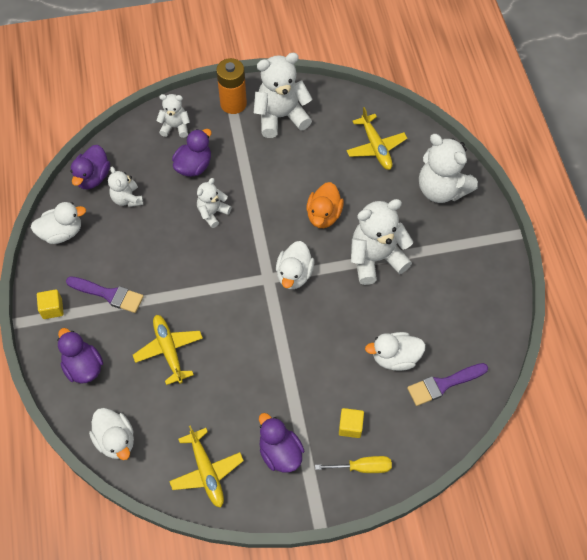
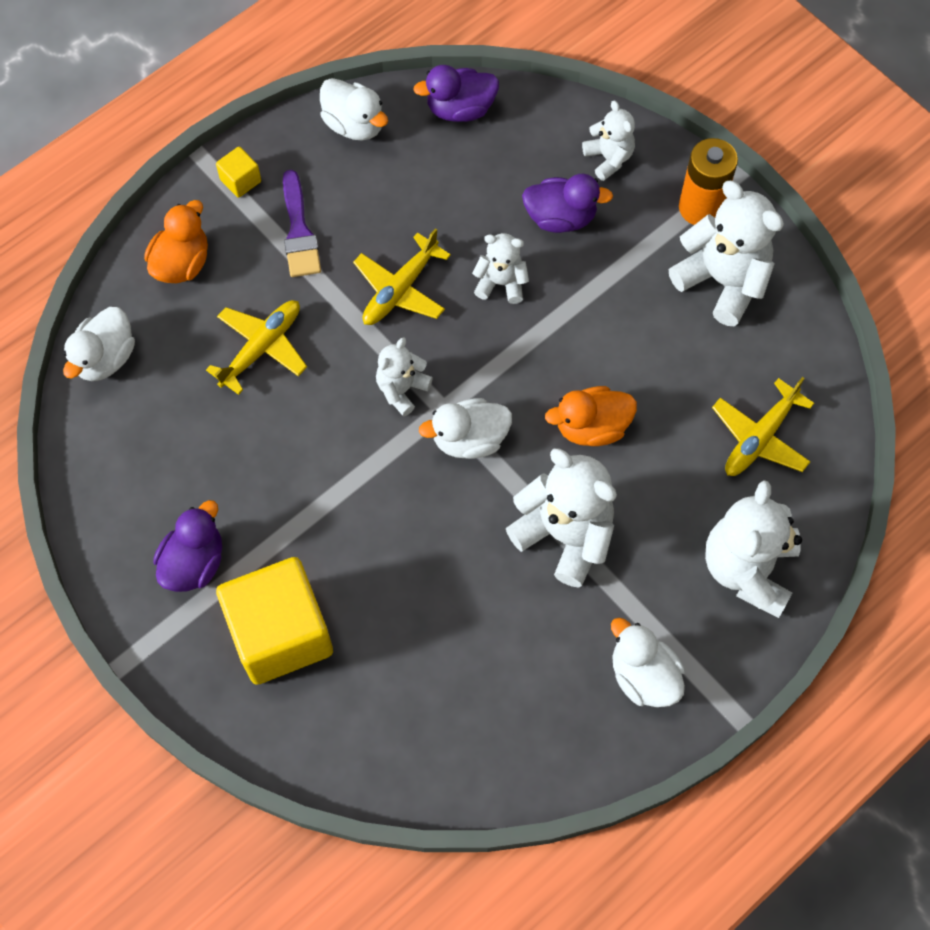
camera: 60 degrees right, 5 degrees up
(83, 367) = (182, 263): purple duck -> orange duck
(127, 199) = (454, 168): white teddy bear -> white teddy bear (402, 389)
(206, 471) = (121, 487): yellow plane -> yellow plane (400, 289)
(350, 426) = (280, 633): yellow cube -> yellow cube, size x2.45
(362, 467) = (229, 679): yellow screwdriver -> none
(395, 358) = (419, 641): white duck -> white duck (643, 676)
(443, 384) = (416, 729): purple brush -> none

